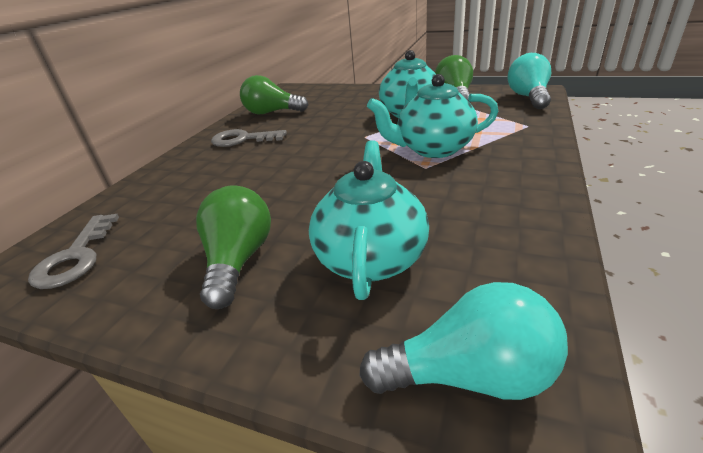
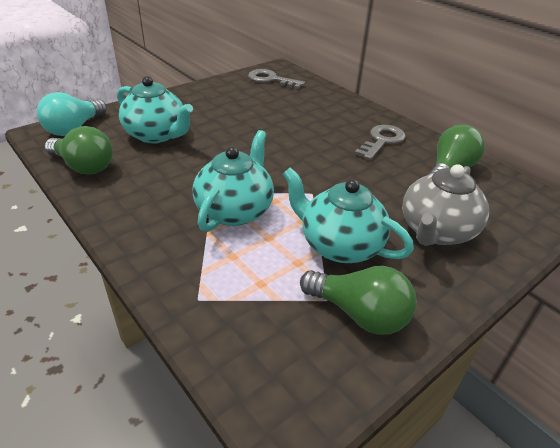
camera: 115 degrees right, 5 degrees up
(239, 260) = (208, 108): green light bulb -> green light bulb (84, 166)
(355, 101) = (436, 231): none -> grey teapot
(528, 97) = (272, 383): turquoise light bulb -> none

